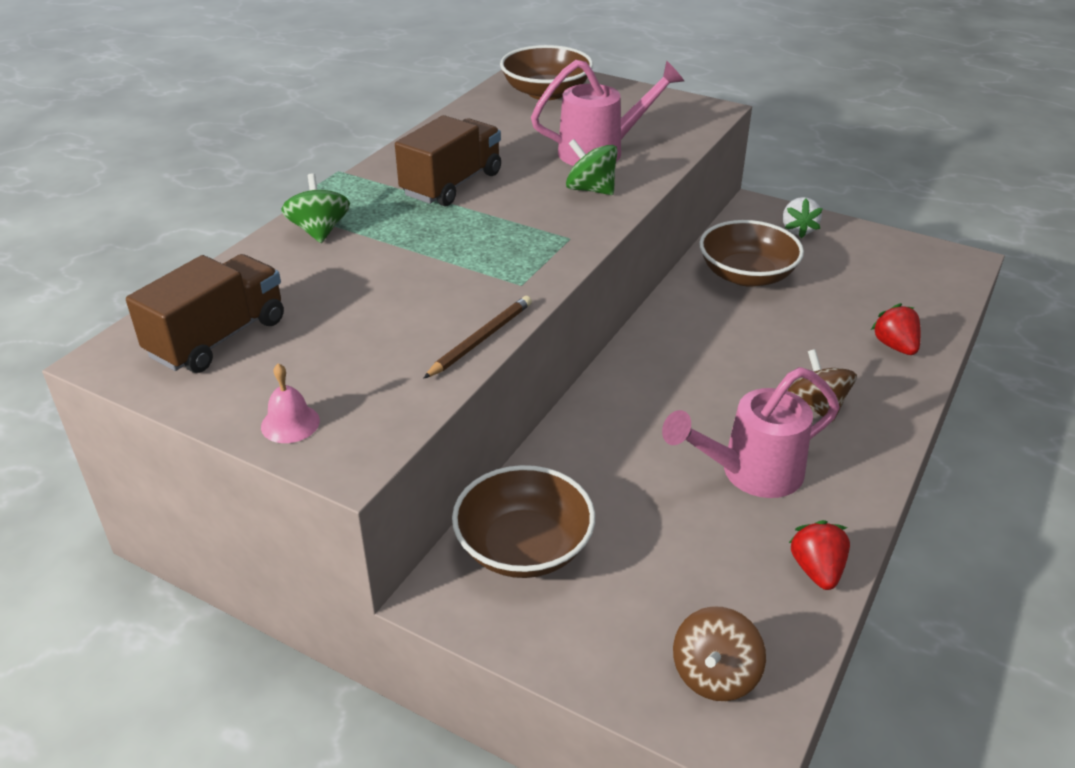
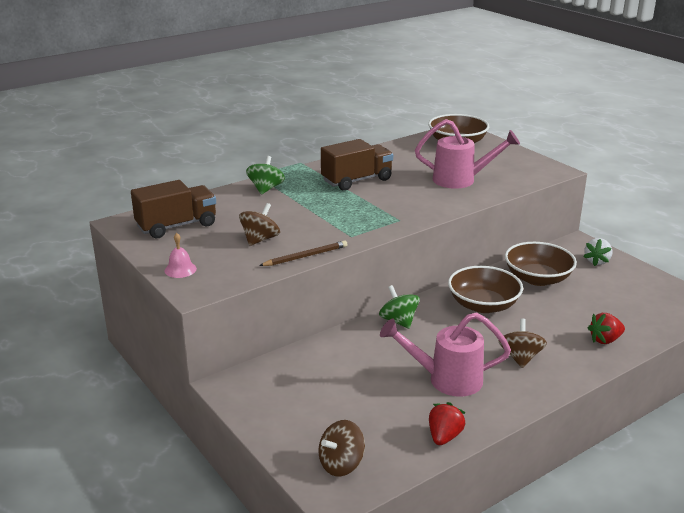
camera: 25 degrees right, 10 degrees down
(383, 327) = (260, 239): none -> brown spinning top
(524, 547) = (286, 377): brown bowl -> brown bowl (483, 305)
(590, 189) = (435, 198): green spinning top -> green spinning top (398, 321)
(895, 346) = (605, 340): red strawberry -> red strawberry turned 120 degrees counterclockwise

